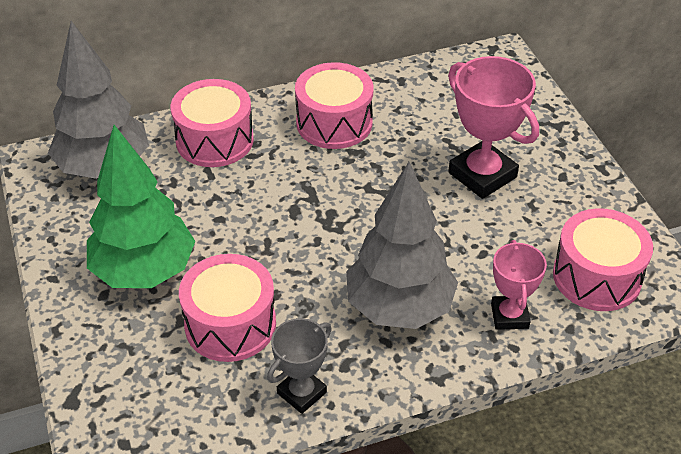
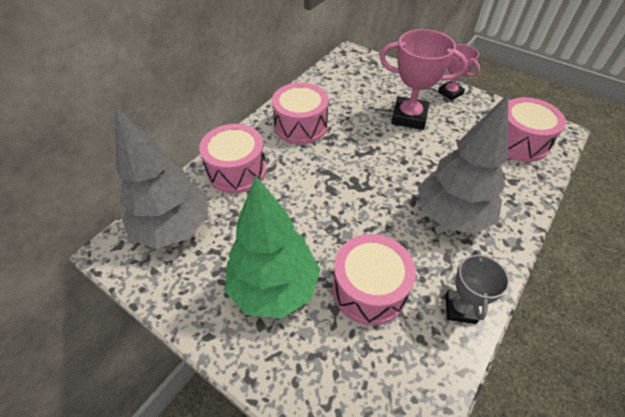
camera: 35 degrees left, 5 degrees up
(509, 316) = (507, 186): pink trophy -> pink trophy (450, 93)

